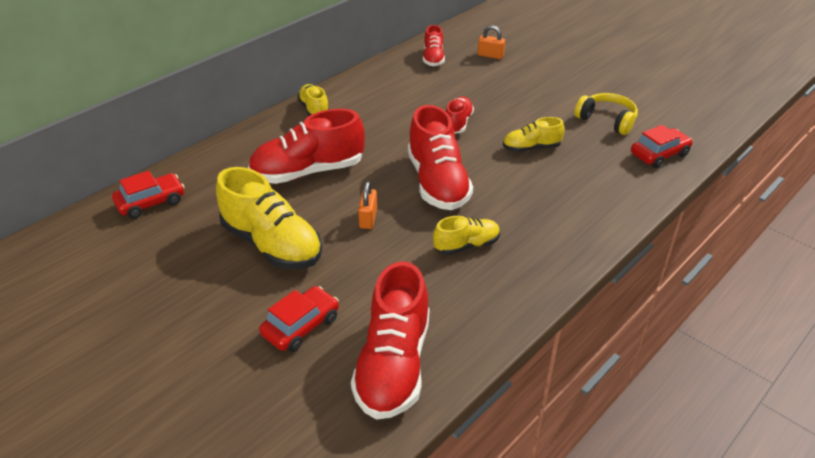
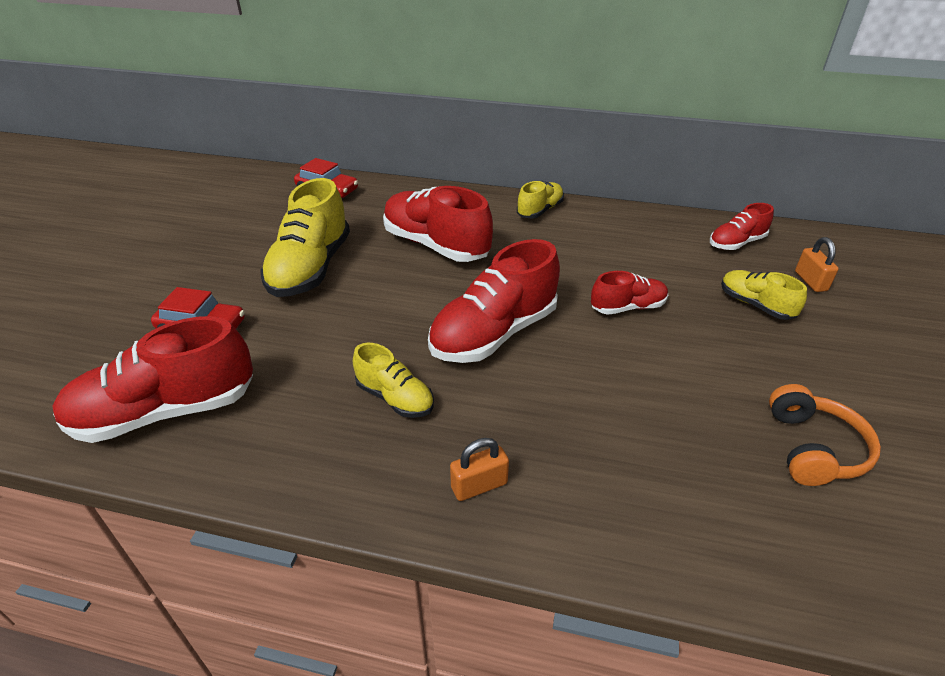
camera: 60 degrees right, 0 degrees up
(368, 218) = (391, 308): orange padlock -> orange padlock (479, 485)
(531, 148) = (646, 388): yellow shoe -> yellow shoe (755, 305)
(607, 120) = (813, 448): yellow headphones -> orange headphones
(659, 154) = (800, 550): red car -> none

